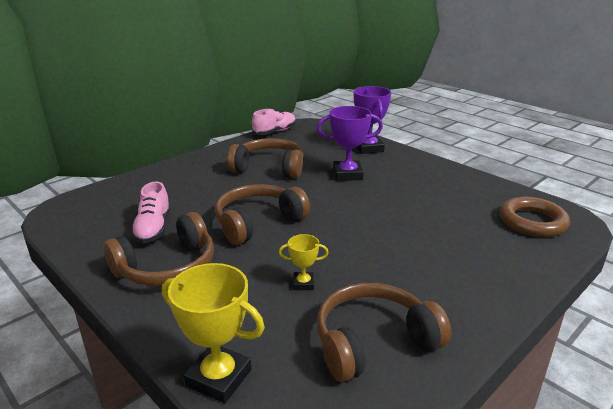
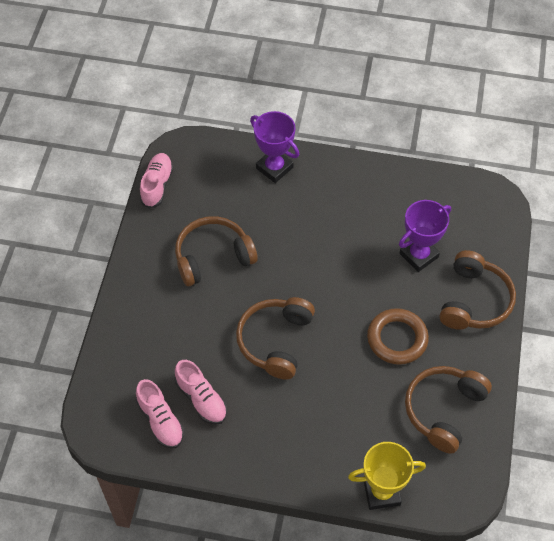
camera: 35 degrees left, 30 degrees up
(106, 226) = (160, 420): none -> pink shoe
(167, 267) = (258, 431): brown headphones -> brown headphones (474, 300)
(303, 284) = (365, 387): yellow trophy -> none
(347, 174) = (290, 227): purple trophy -> purple trophy (418, 255)
(532, 222) = (471, 217): brown ring -> brown ring (397, 339)

